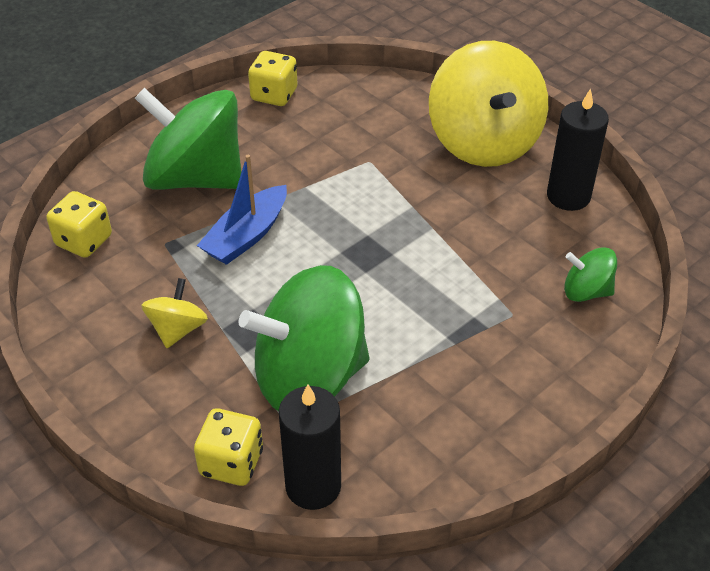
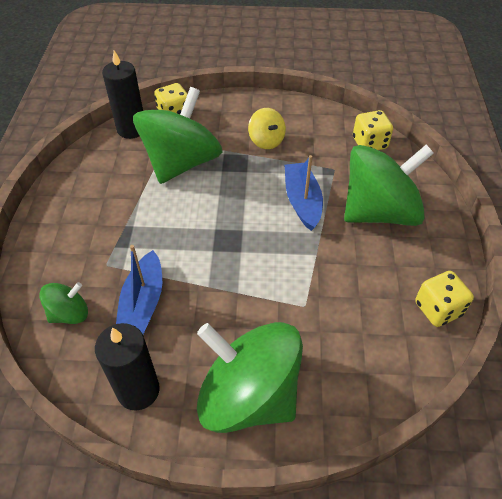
camera: 135 degrees right, 5 degrees up
(484, 142) = (249, 395): yellow spinning top -> green spinning top
(507, 254) = (143, 303): none -> blue boat

